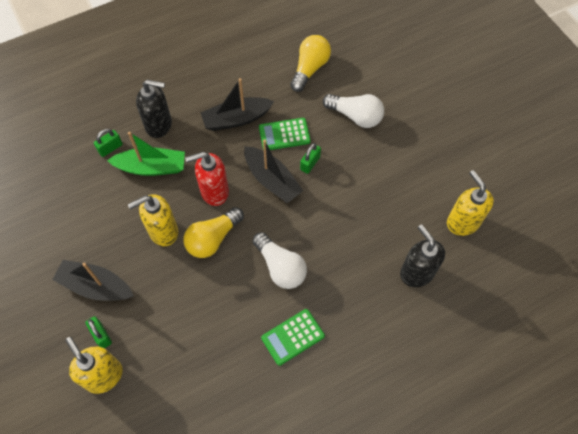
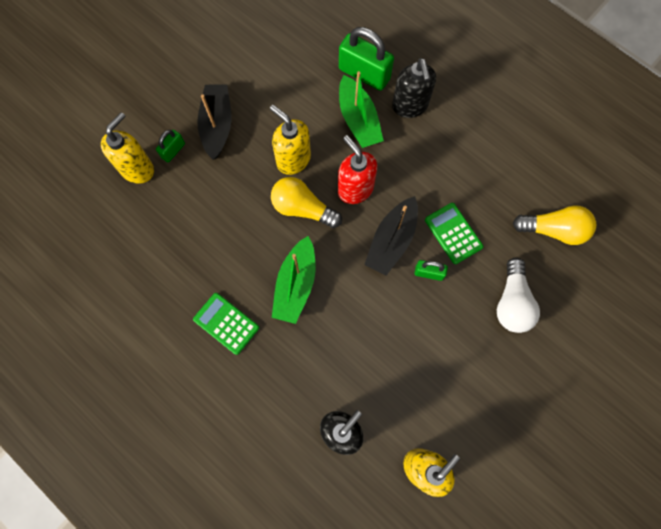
camera: 70 degrees right, 10 degrees up
(110, 148) = (364, 74): green padlock -> green padlock, size x1.96
(236, 119) = (450, 177): black boat -> none
(280, 267) = (296, 285): white light bulb -> green boat

